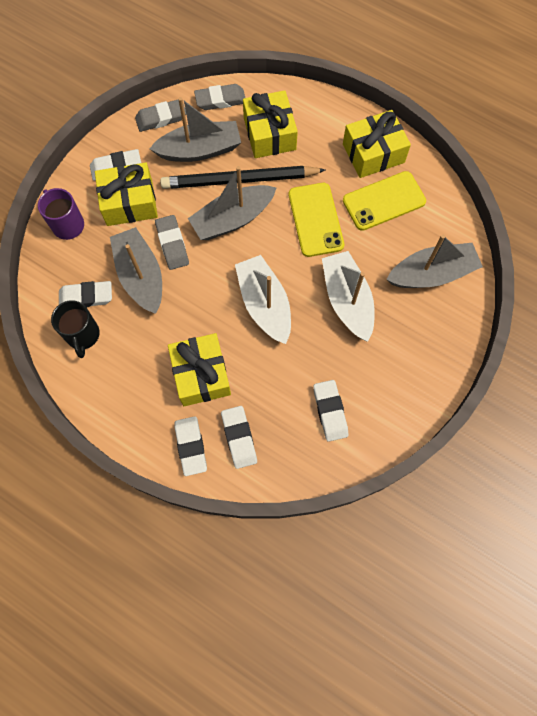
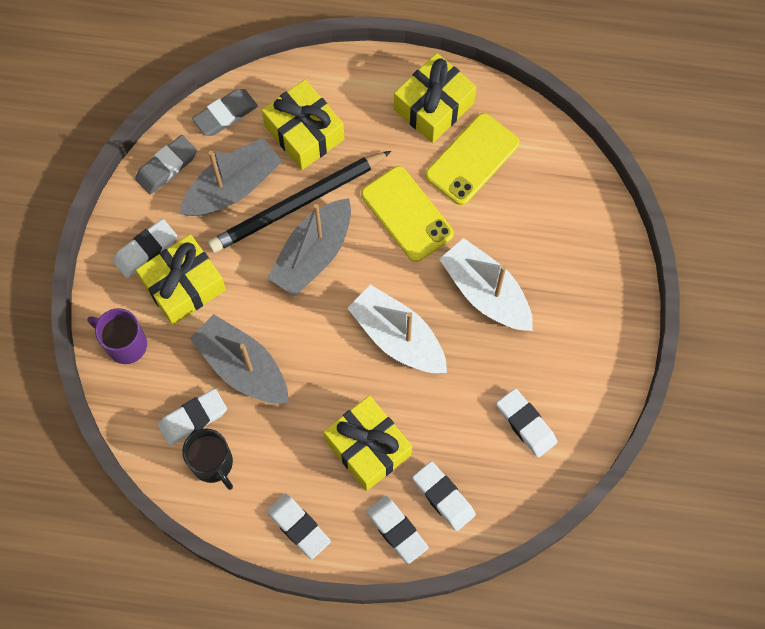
camera: 25 degrees left, 0 degrees up
(120, 410) = (298, 527): none -> white eraser
(172, 244) = (259, 314): grey eraser -> none
(431, 274) = (563, 221): grey boat -> none

